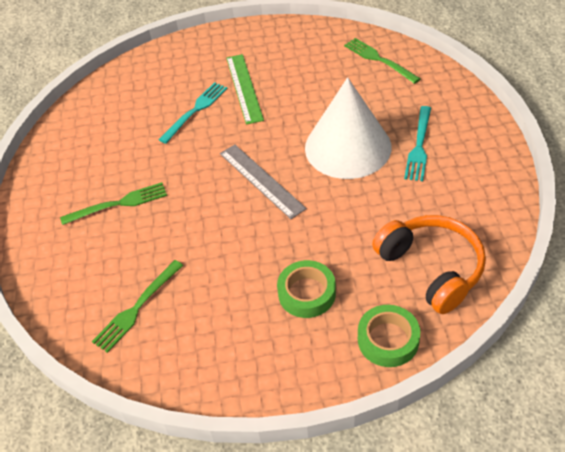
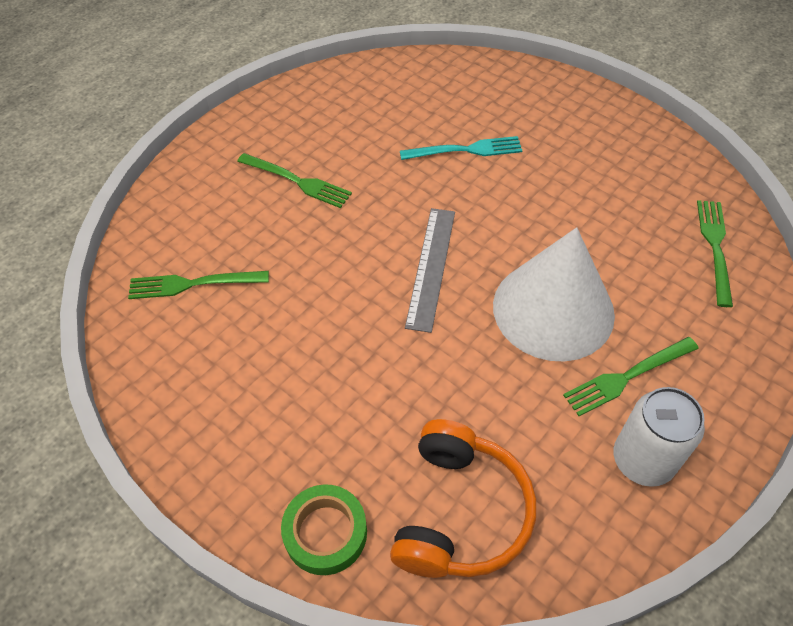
camera: 45 degrees right, 5 degrees up
(244, 88) = (537, 164): green ruler -> none
(307, 293) = (323, 411): green tape -> none
(419, 146) = (627, 377): turquoise fork -> green fork
(471, 173) = (643, 460): none -> white can

